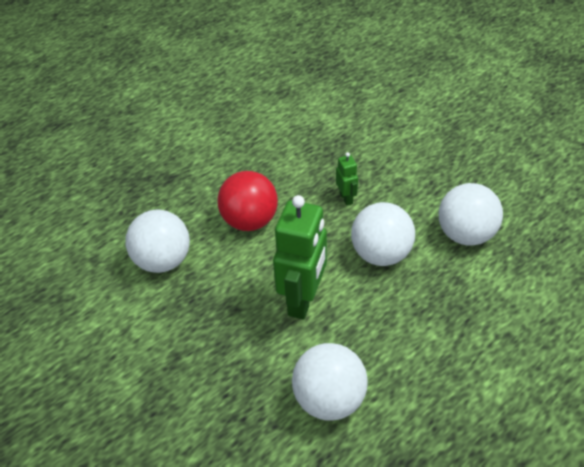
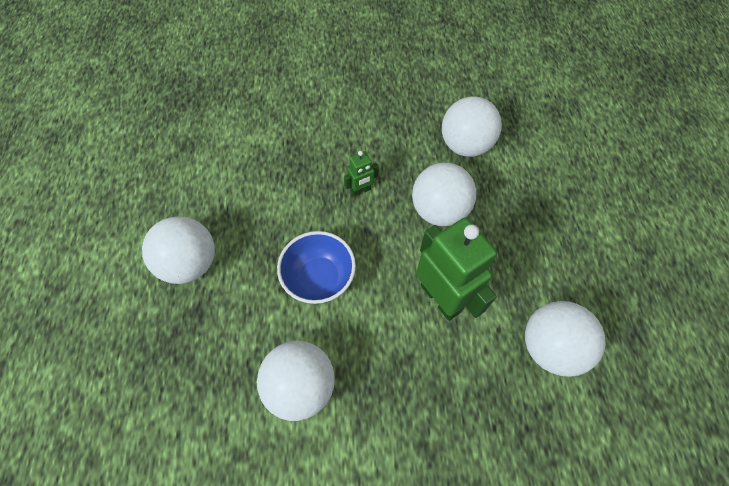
camera: 55 degrees left, 15 degrees up
(199, 152) = (191, 263): none -> white ball
(250, 221) = (319, 278): red ball -> blue bowl
(346, 198) = (361, 190): green robot -> green robot turned 135 degrees clockwise

